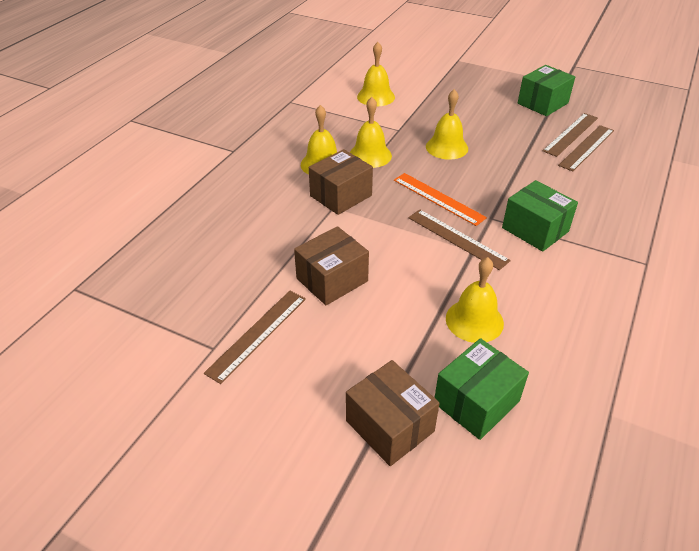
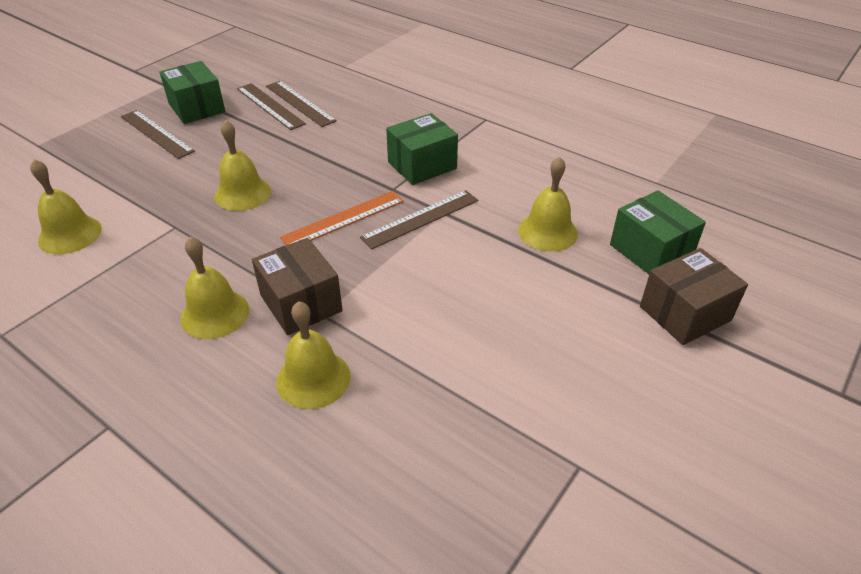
camera: 80 degrees left, 0 degrees up
(257, 334) = (557, 415): brown ruler -> brown ruler (157, 133)
(332, 280) = (469, 332): brown box -> none
(370, 155) = (221, 262): yellow bell -> yellow bell (313, 378)

